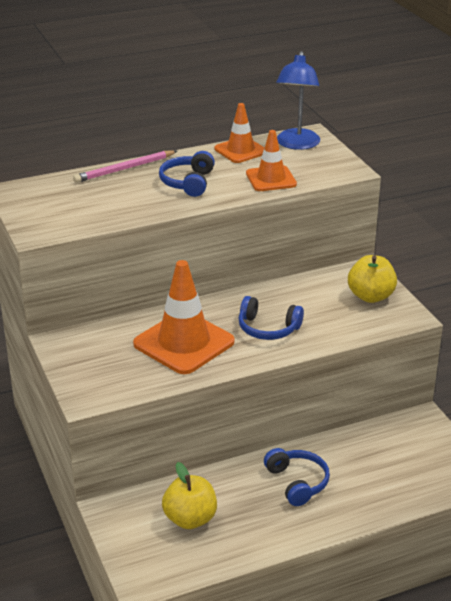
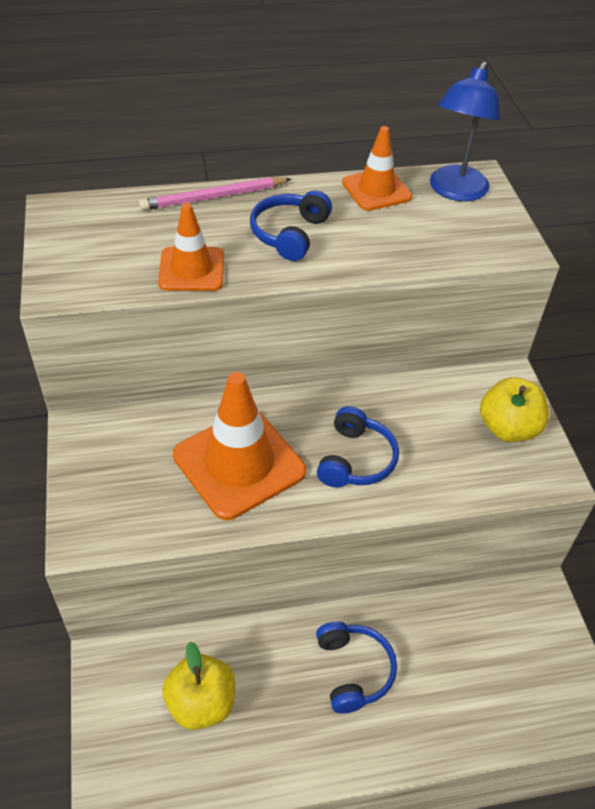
camera: 10 degrees right, 15 degrees up
(268, 328) = (356, 459): blue headphones -> blue headphones turned 105 degrees counterclockwise
(271, 179) = (404, 246): orange traffic cone -> orange traffic cone (191, 269)

